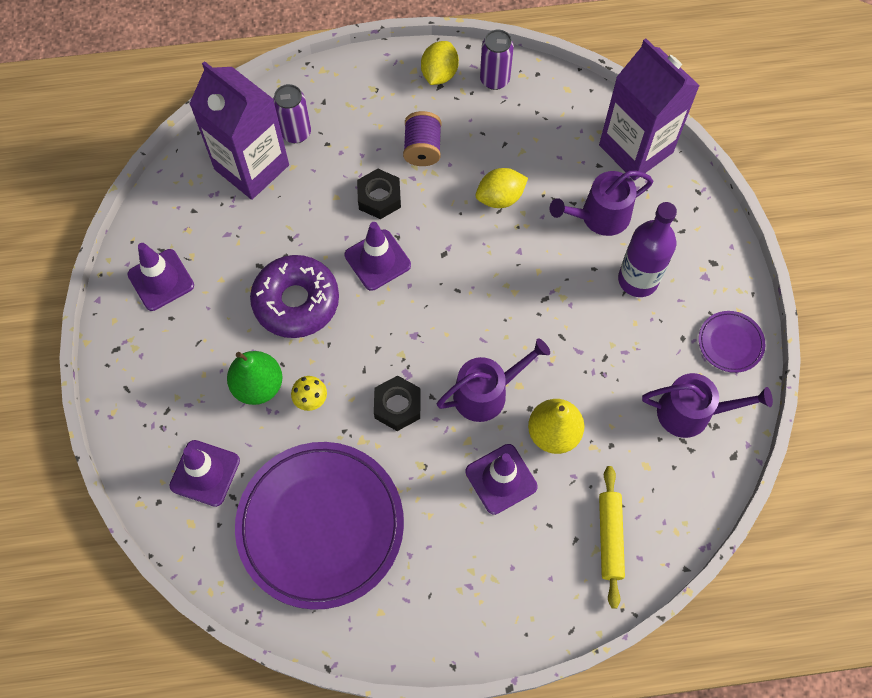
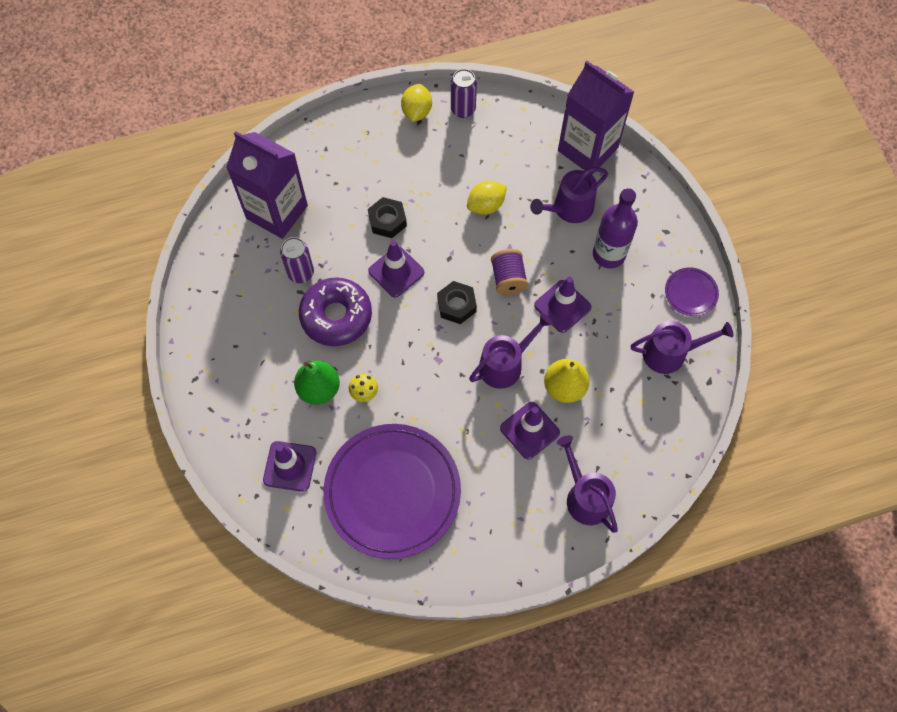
camera: 10 degrees left, 0 degrees up
(161, 280) = (220, 316): purple traffic cone -> purple traffic cone (562, 306)
(296, 133) = (308, 178): purple can -> purple can (301, 273)
(397, 406) = (435, 386): black nut -> black nut (456, 305)
(422, 149) = (415, 175): purple spool -> purple spool (508, 279)
(553, 573) = (585, 497): none -> purple watering can
(610, 537) = (624, 461): yellow rolling pin -> none

